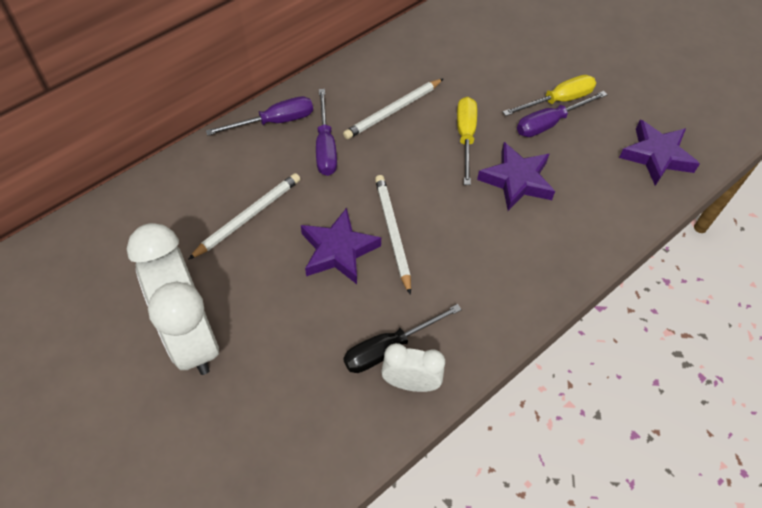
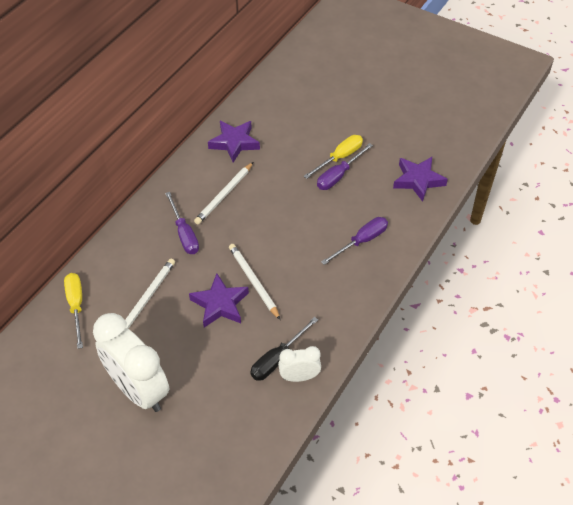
camera: 15 degrees left, 5 degrees down
(274, 122) = (140, 225): purple screwdriver -> purple screwdriver (361, 241)
(465, 137) = (282, 201): yellow screwdriver -> yellow screwdriver (76, 306)
(516, 180) = (328, 222): purple star -> purple star (234, 143)

